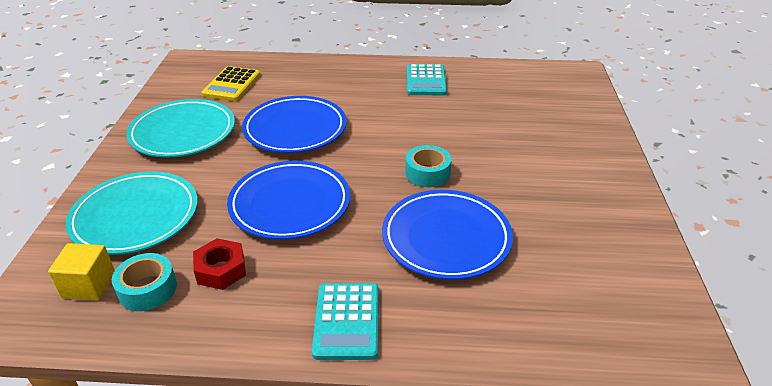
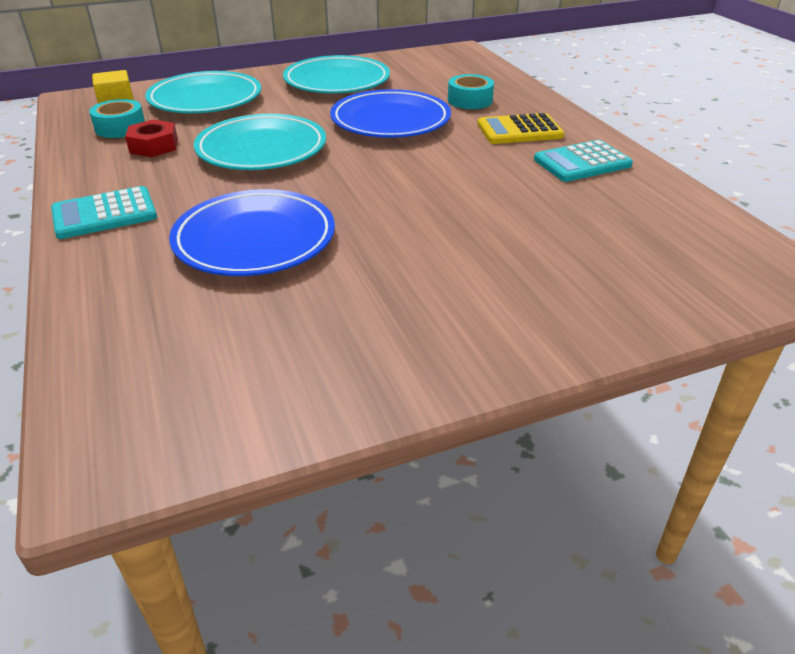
camera: 65 degrees right, 0 degrees up
(231, 84) = (440, 76): yellow calculator -> yellow calculator (519, 130)
(290, 204) = (262, 149): blue plate -> turquoise plate
(427, 173) = (372, 204): turquoise tape -> turquoise tape (470, 100)

